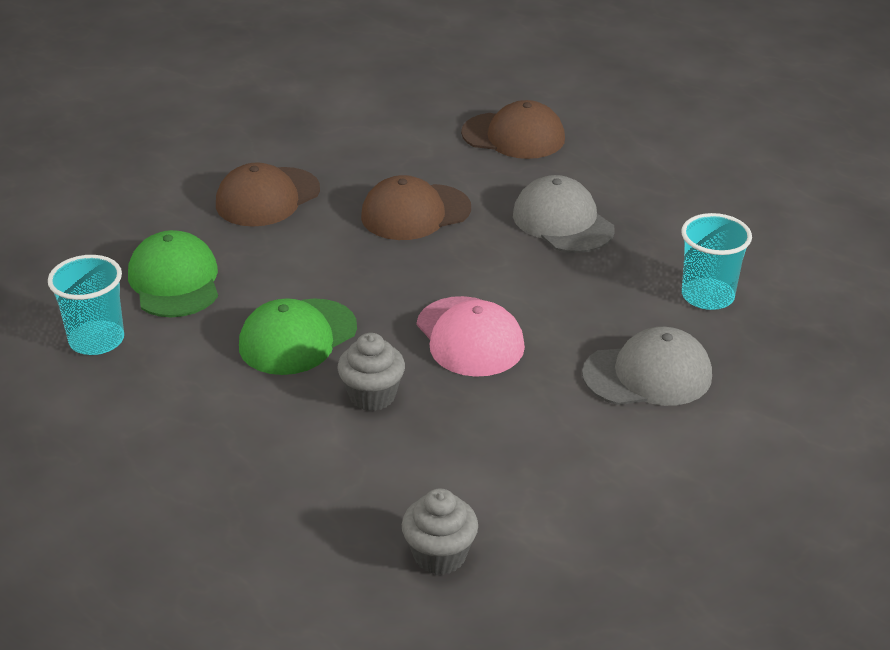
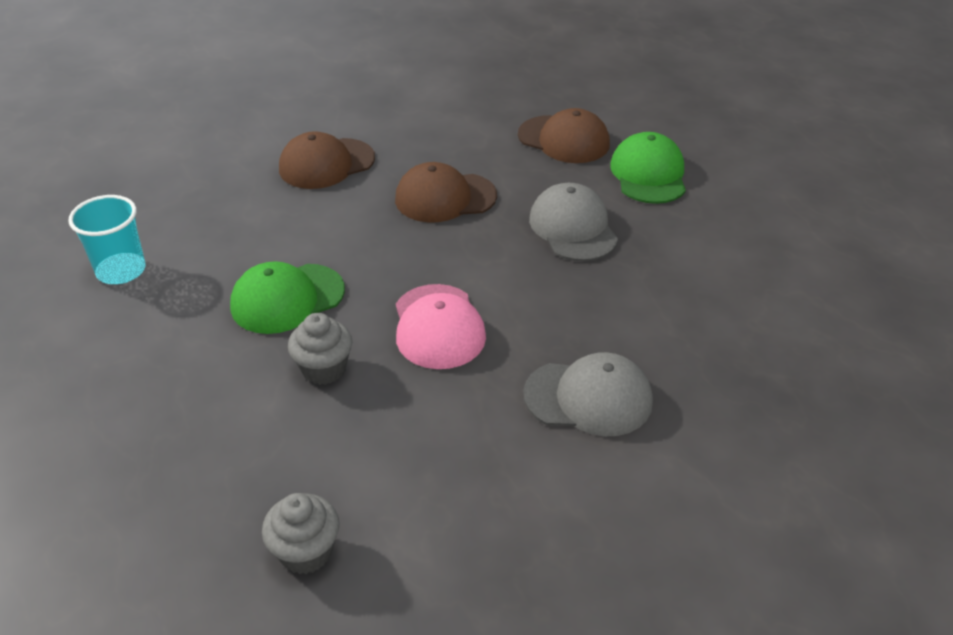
camera: 15 degrees right, 5 degrees up
(174, 281) = (212, 227): green cap -> green cap (648, 174)
(707, 296) = (680, 326): turquoise cup -> none

